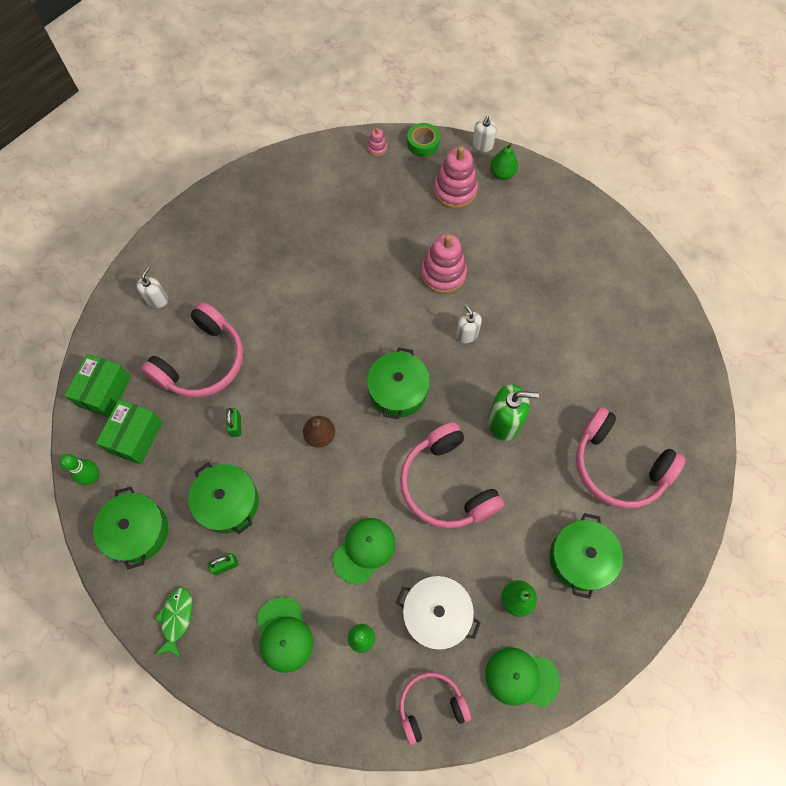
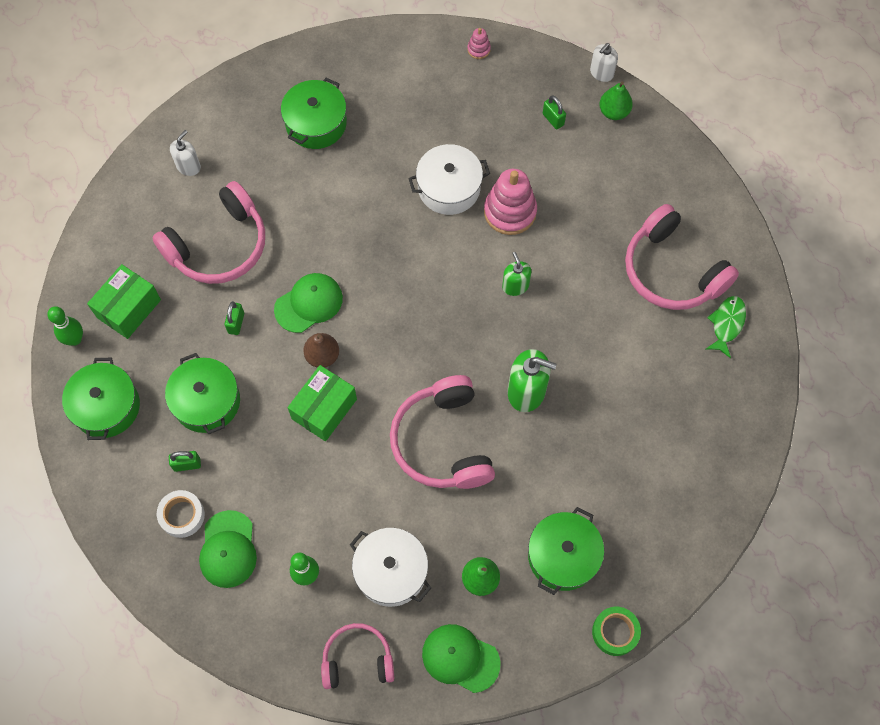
camera: 15 degrees right, 0 degrees up
(104, 391) = (109, 252): green box -> green box (324, 409)
(176, 618) = (124, 504): green fish -> green fish (726, 324)
(233, 614) = (182, 515): none -> white tape
(364, 550) = (335, 487): green cap -> green cap (309, 303)
(386, 266) = (449, 188): none -> white pot
(398, 390) = (420, 329): green pot -> green pot (316, 123)
(423, 143) = (533, 55): green tape -> green tape (615, 632)
(455, 190) = (553, 119): pink stacking toy -> green padlock
(467, 334) = (515, 286): white soap dispenser -> green soap dispenser
(618, 466) = (637, 470): pink headphones -> pink headphones (672, 271)

